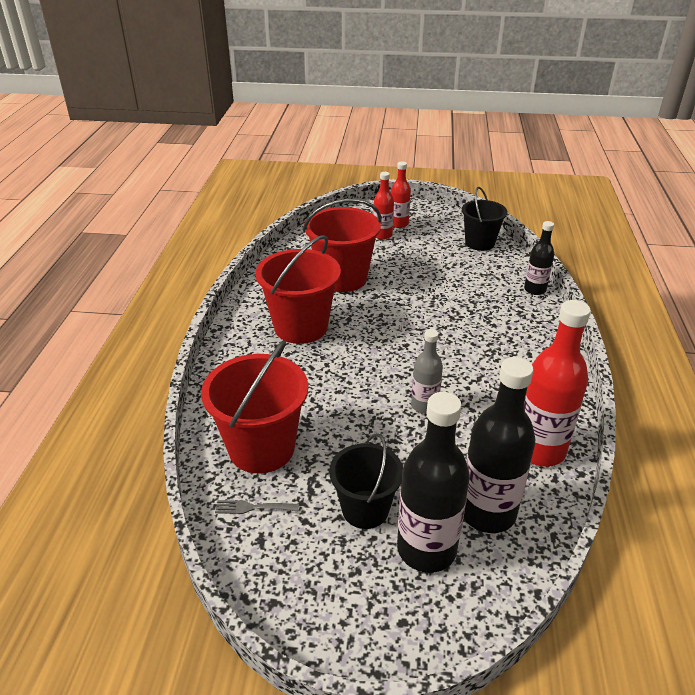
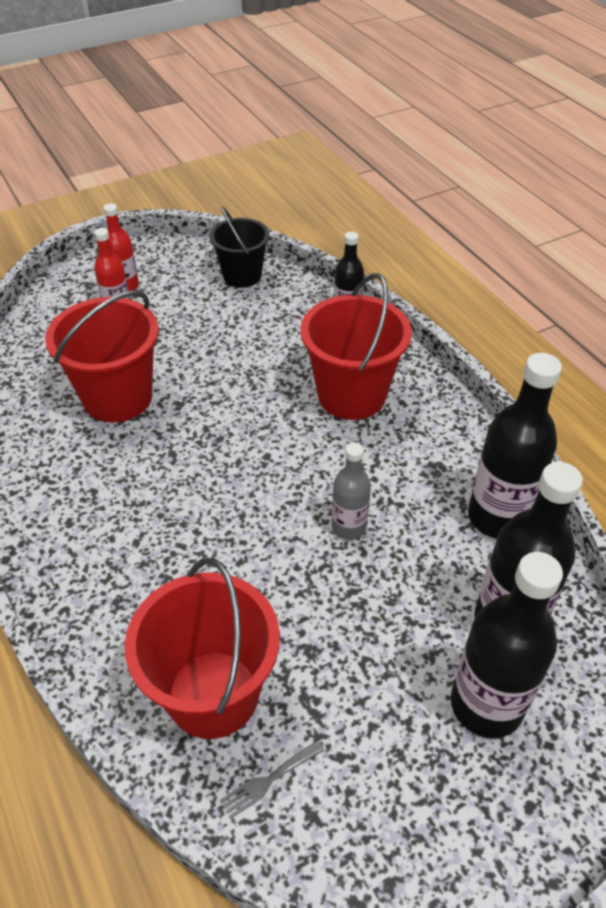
camera: 35 degrees left, 10 degrees up
(301, 327) = (122, 495): red bucket -> red bucket (351, 395)
(365, 509) = (391, 698): black bucket -> none
(539, 450) = (497, 517): red bottle -> black bottle

